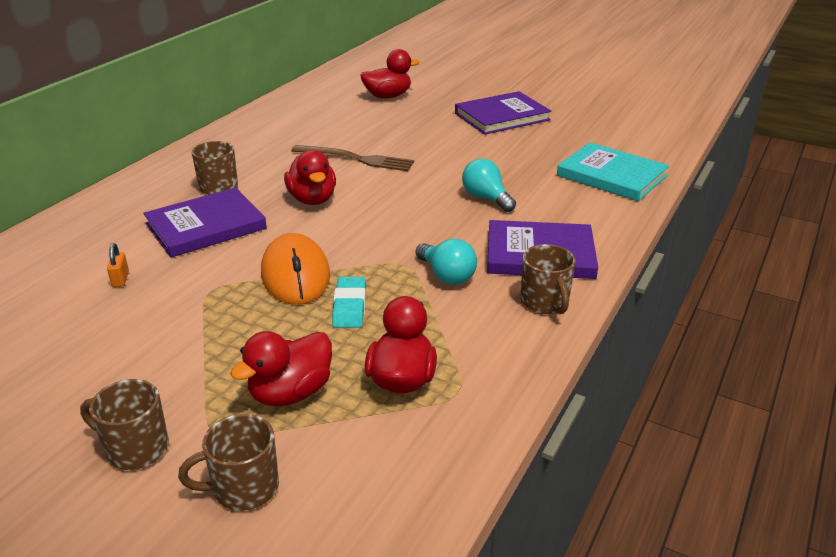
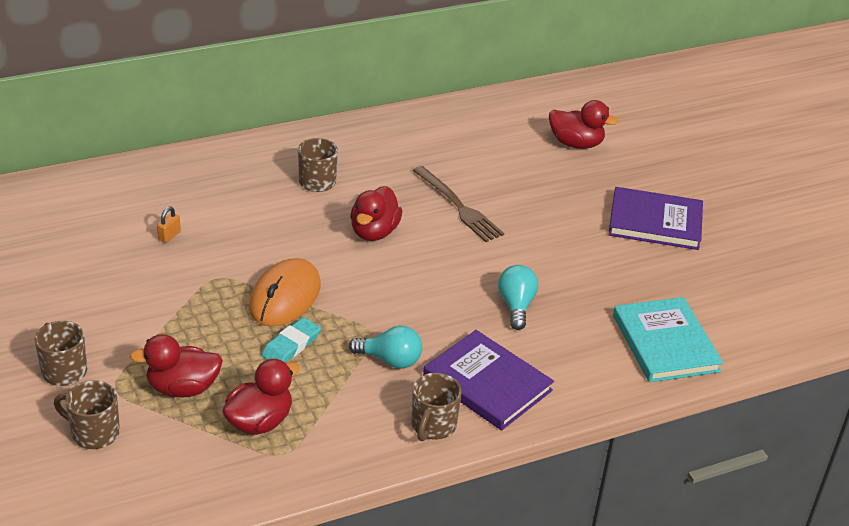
camera: 35 degrees right, 5 degrees up
(206, 226) = (269, 217): purple book -> none
(446, 275) = (390, 360): turquoise light bulb -> turquoise light bulb turned 75 degrees counterclockwise

